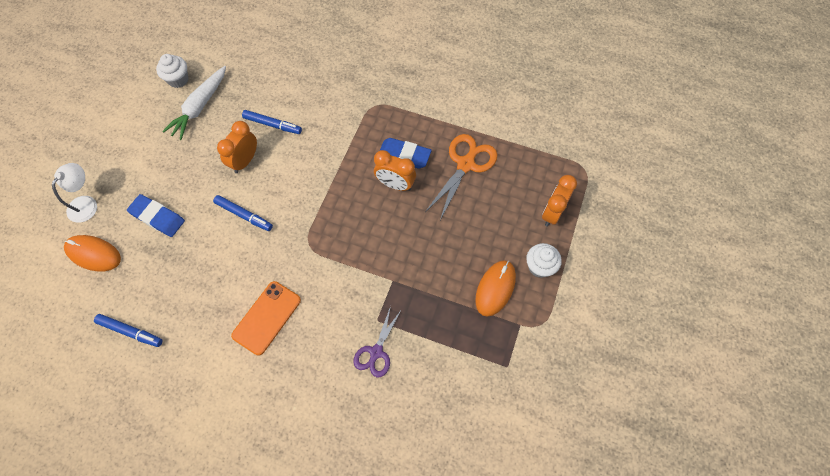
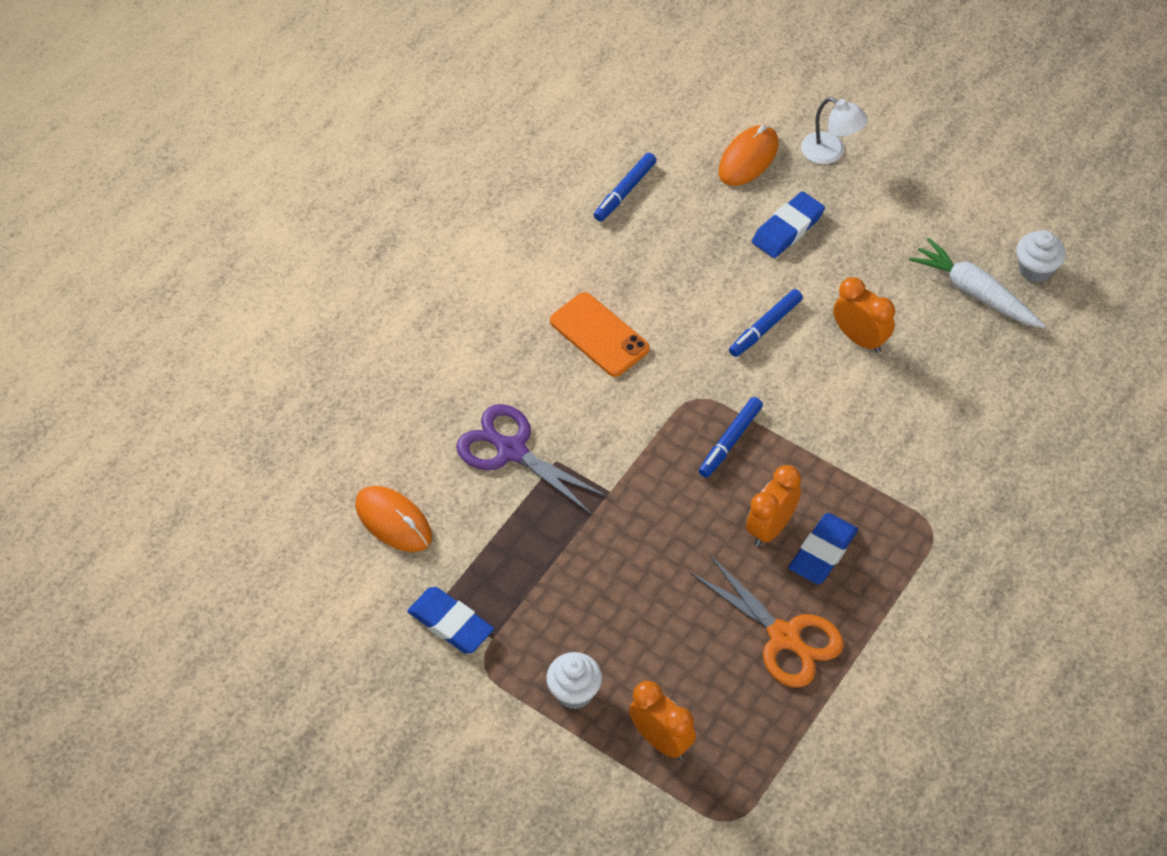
camera: 105 degrees right, 10 degrees down
(272, 125) = (921, 382): blue marker -> blue marker (730, 441)
(376, 352) = (510, 450): purple scissors -> purple scissors, size x1.55
(495, 288) = (557, 620): orange mouse -> orange mouse (393, 521)
(519, 354) = (450, 623): none -> blue eraser

